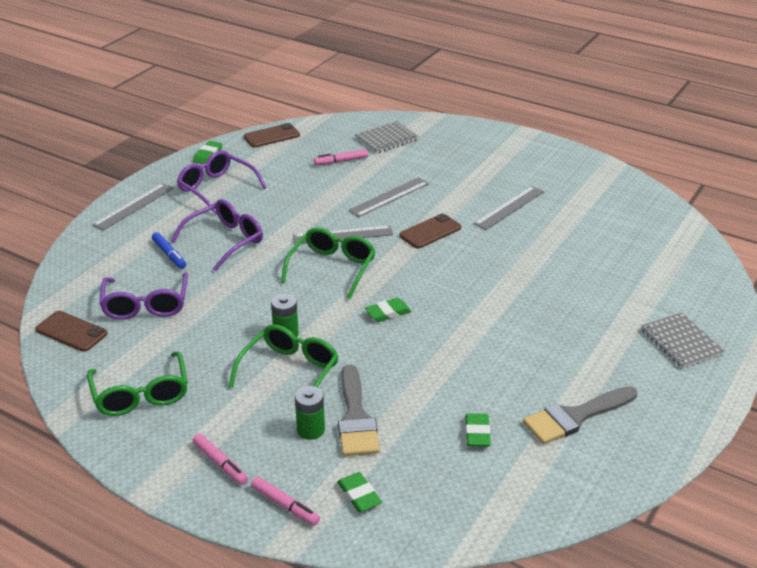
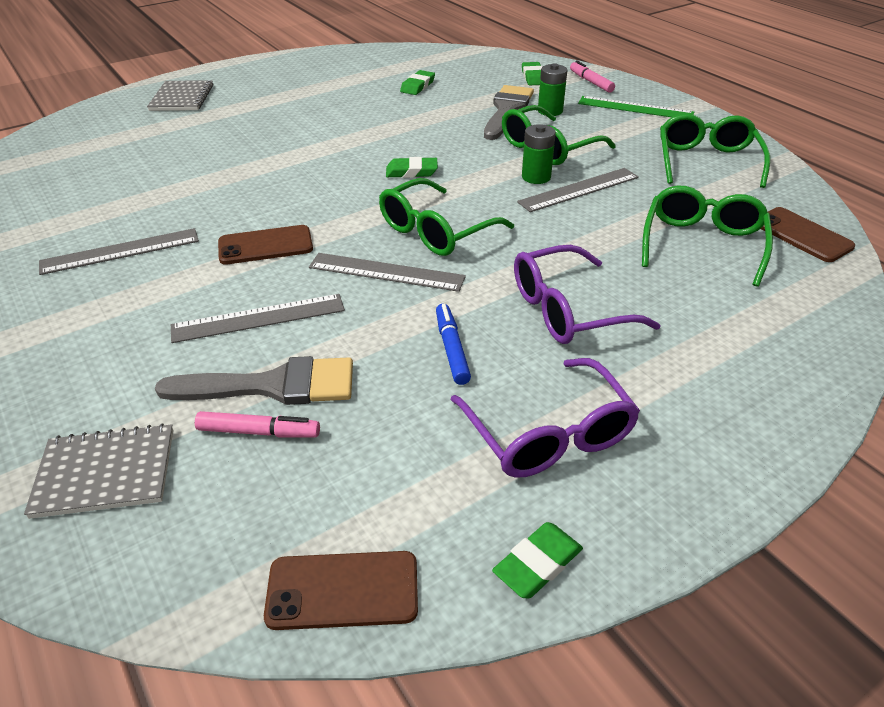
camera: 155 degrees left, 5 degrees up
(133, 206) = (731, 436): grey ruler -> grey ruler (579, 190)
(146, 305) = (702, 244): purple glasses -> green glasses
(169, 254) = (664, 309): blue marker -> blue marker (451, 349)
(220, 463) = (635, 108): pink marker -> green ruler
(575, 417) = (334, 80): grey brush -> grey brush (273, 386)

